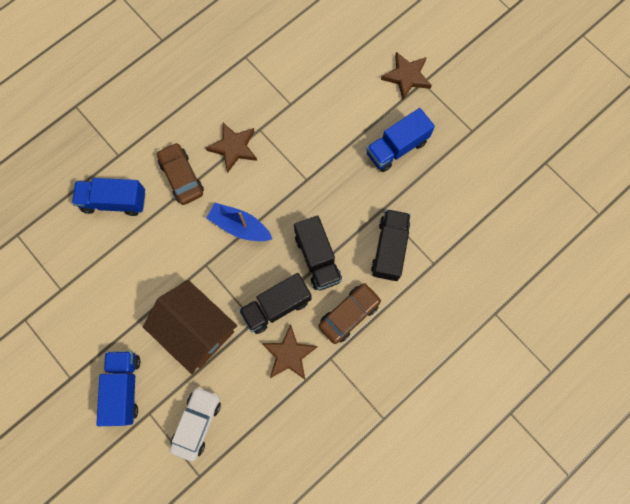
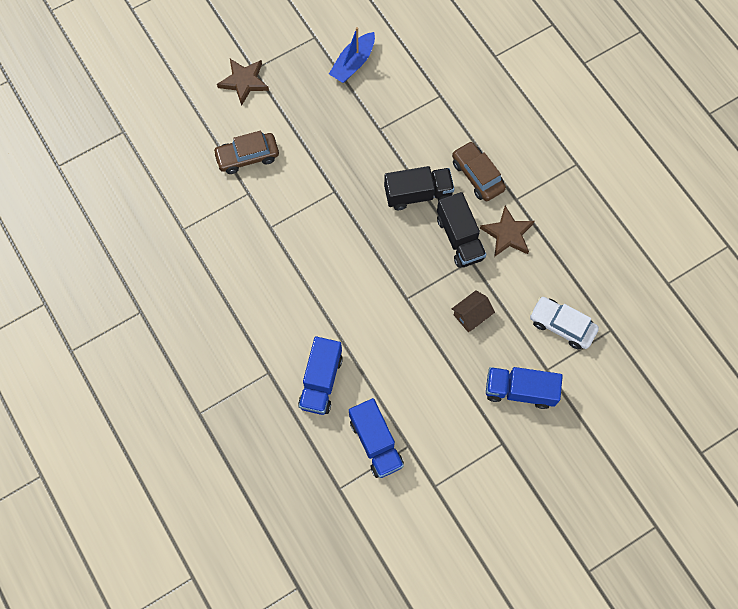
camera: 80 degrees left, 5 degrees down
(181, 177) = (307, 310): brown car -> brown car (247, 157)
(196, 330) = (471, 315): brown house -> brown house, size x0.48
(234, 148) = (285, 254): brown star -> none
(240, 226) = (372, 260): blue boat -> blue boat (353, 63)
(389, 249) = (419, 130): black truck -> none
(396, 148) = (318, 105): blue truck -> blue truck (375, 443)

